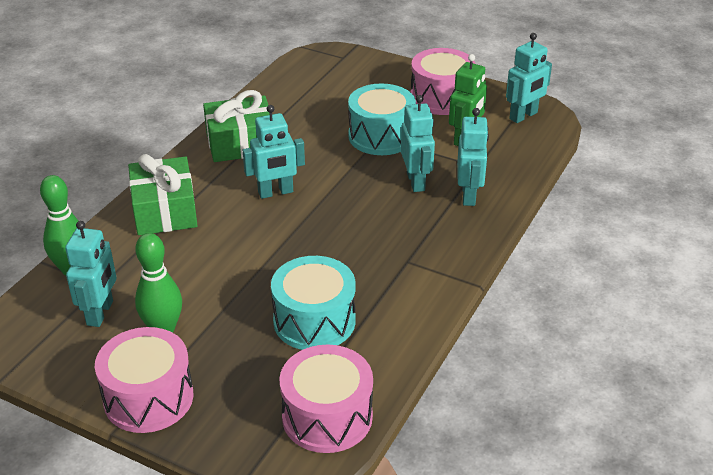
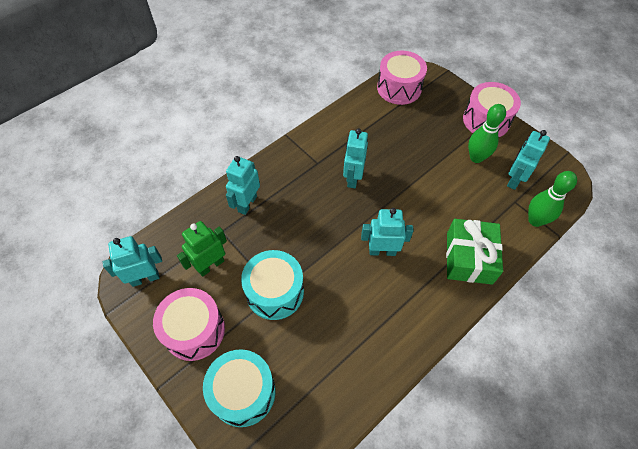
camera: 160 degrees left, 20 degrees up
(241, 143) = (395, 323): green gift -> none
(314, 321) = (388, 138): turquoise drum -> turquoise drum (243, 392)
(416, 182) = (275, 229): turquoise robot -> turquoise robot (352, 178)

